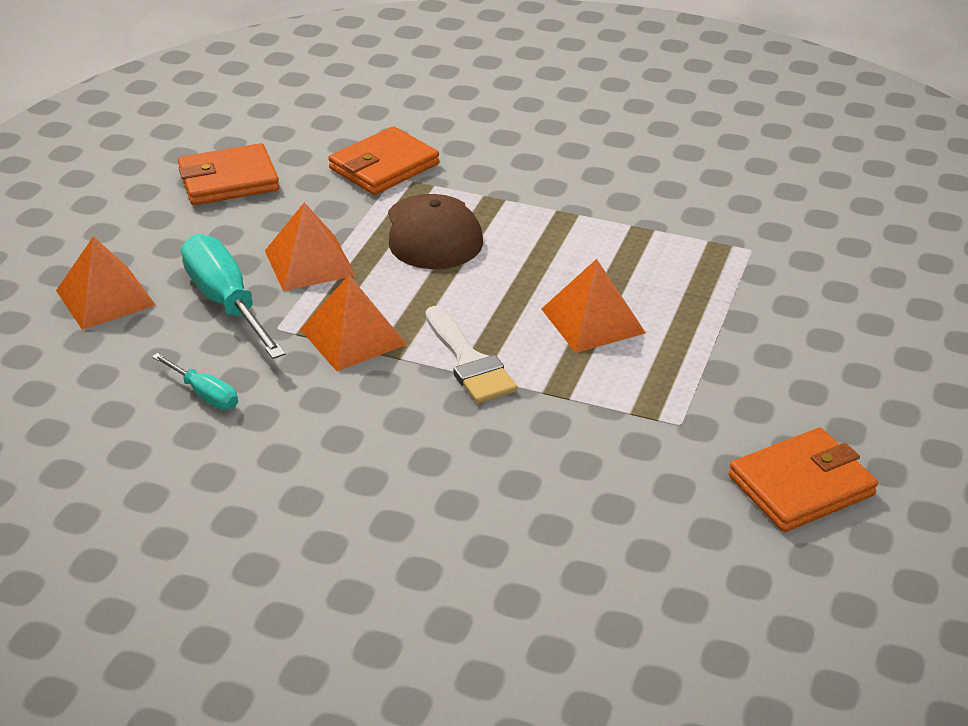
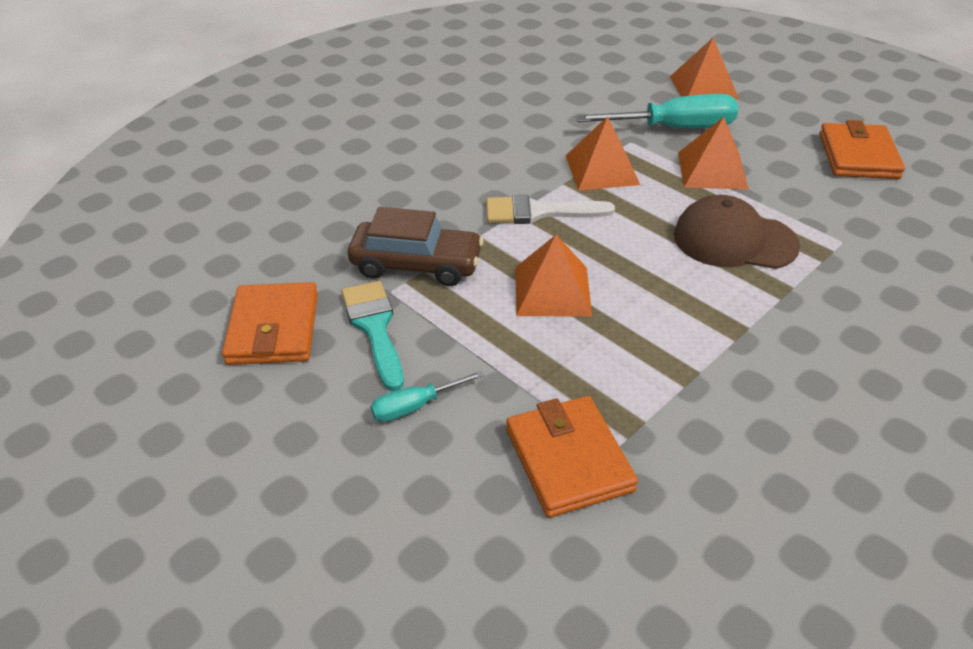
camera: 115 degrees right, 5 degrees up
(204, 394) = (573, 106): turquoise screwdriver -> turquoise screwdriver (415, 406)
(384, 166) = (866, 240): orange wallet -> orange wallet (569, 459)
(624, 421) = (416, 264): none -> brown car
(738, 415) = (374, 328): none -> turquoise brush

